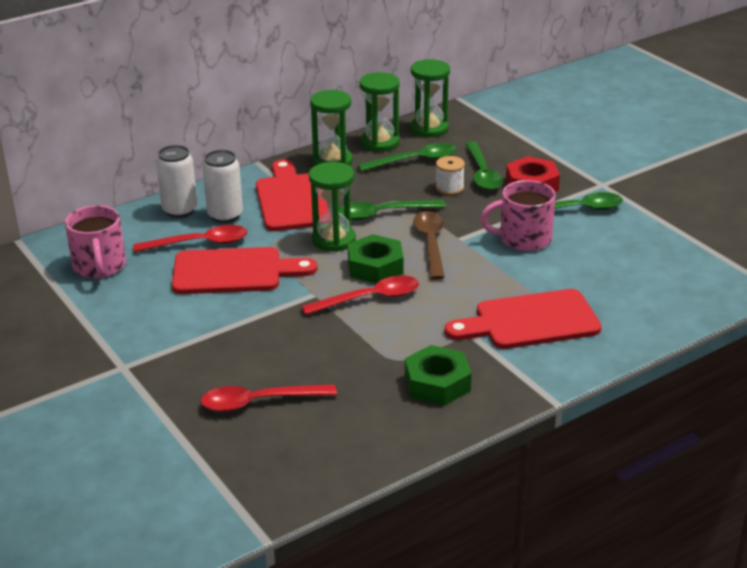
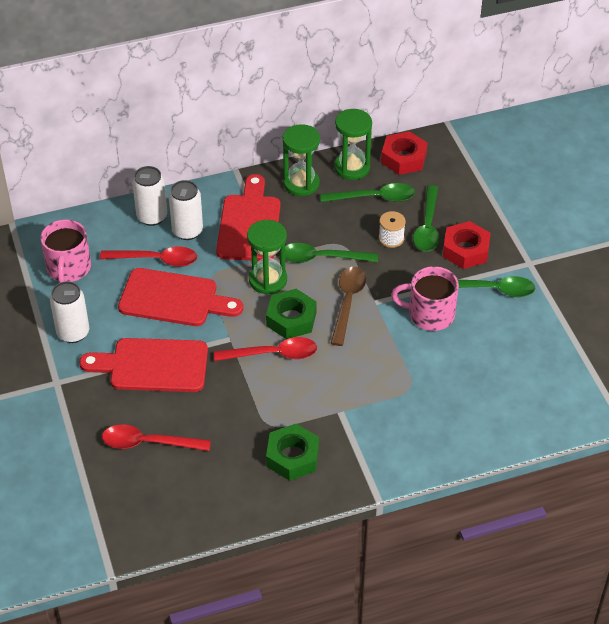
camera: 15 degrees right, 15 degrees up
(126, 320) = (73, 333): none -> white can
(429, 128) = (403, 158): green hourglass -> red nut
(530, 321) = (395, 409): red cutting board -> red cutting board (153, 366)

